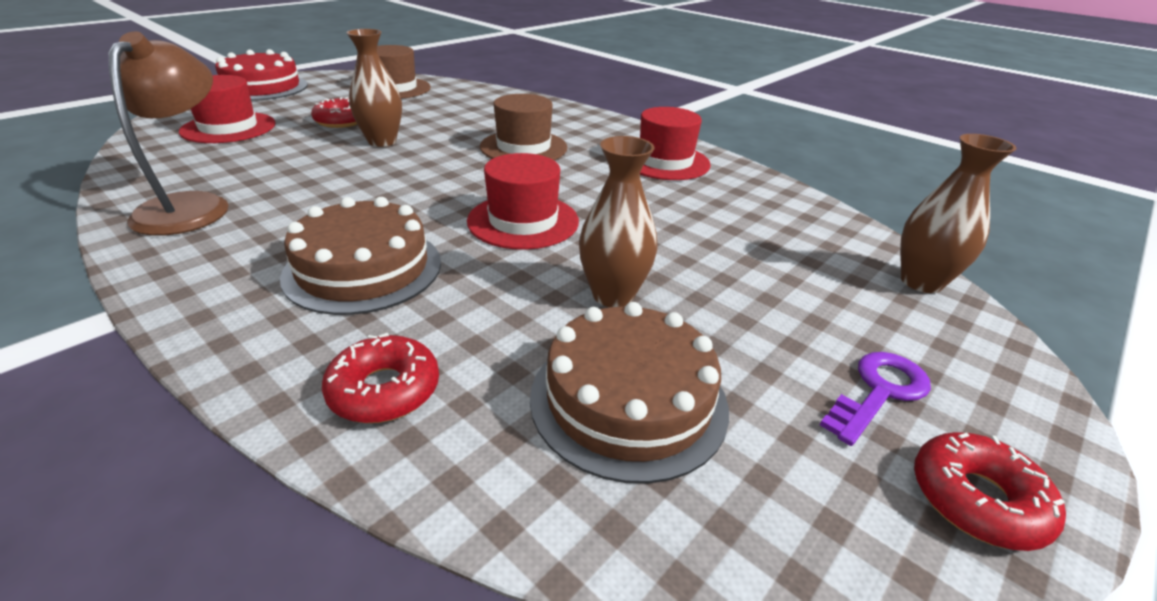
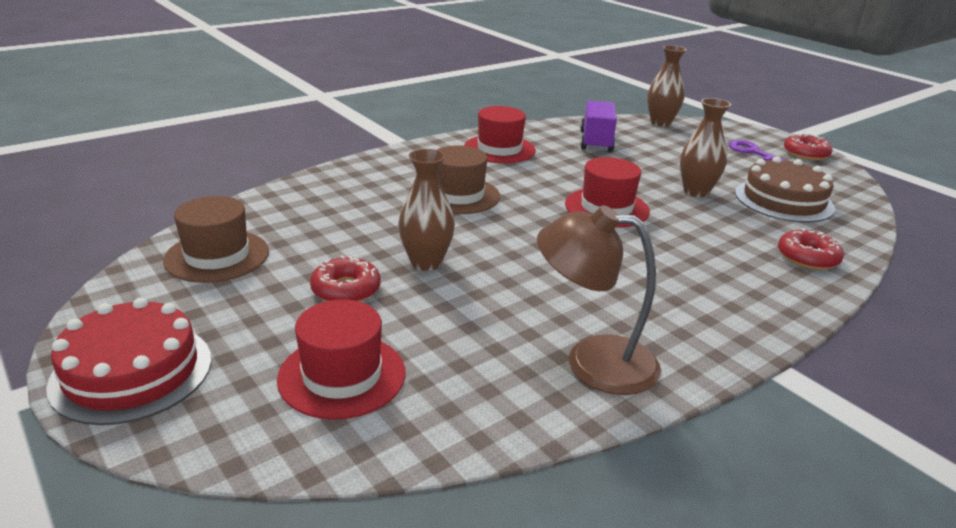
camera: 80 degrees left, 5 degrees down
(363, 268) = (688, 266): brown cake -> none
(754, 219) = (596, 141): none -> purple truck

